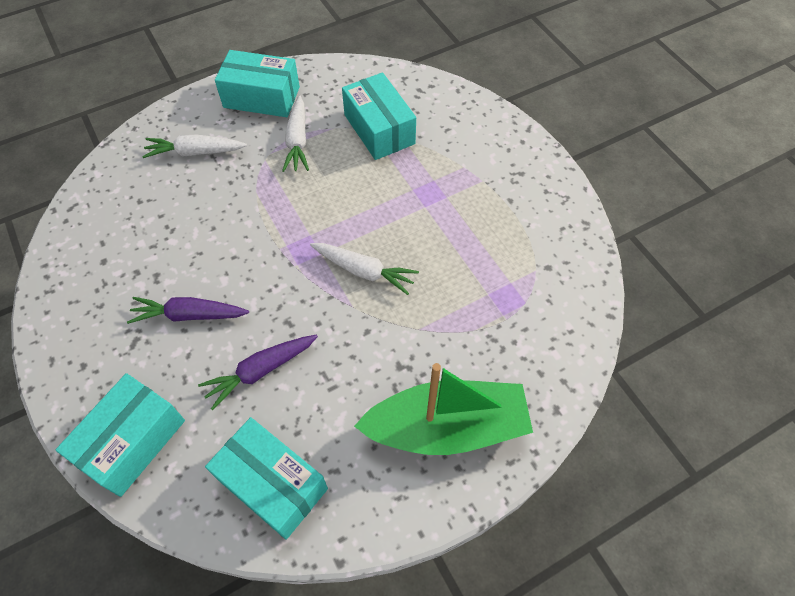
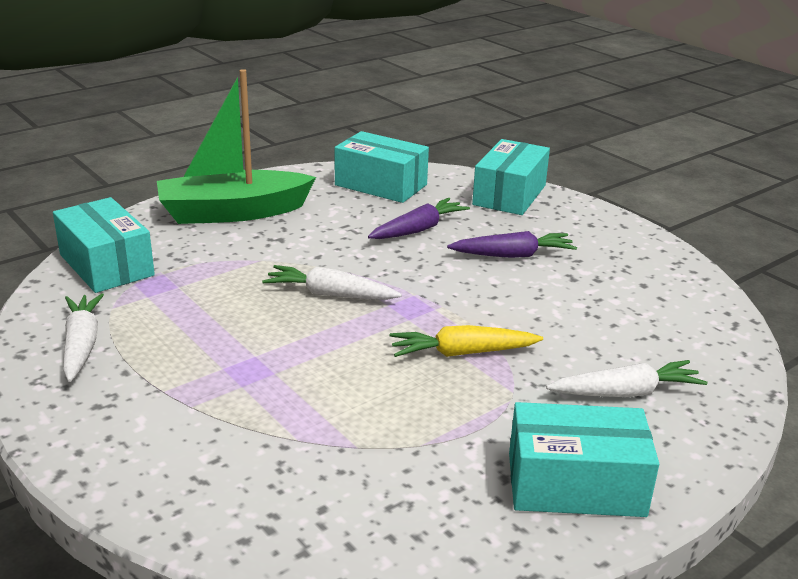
camera: 170 degrees right, 30 degrees down
(283, 196) = (462, 353): none -> yellow carrot
(298, 141) = (473, 420): white carrot -> white carrot (81, 345)
(379, 129) = (339, 449): turquoise box -> turquoise box (106, 265)

